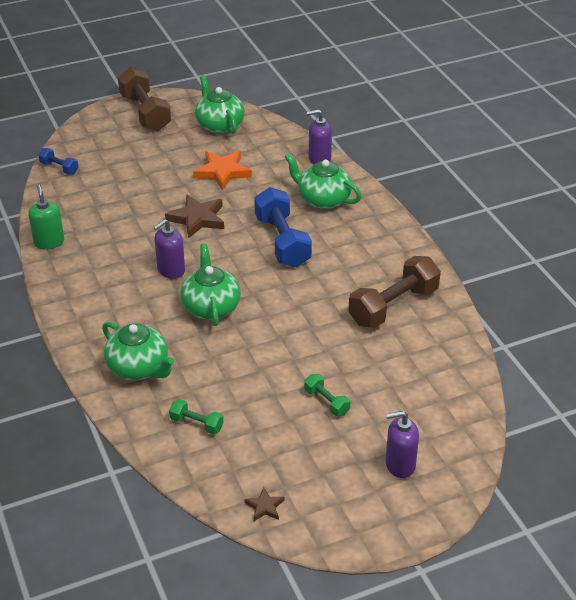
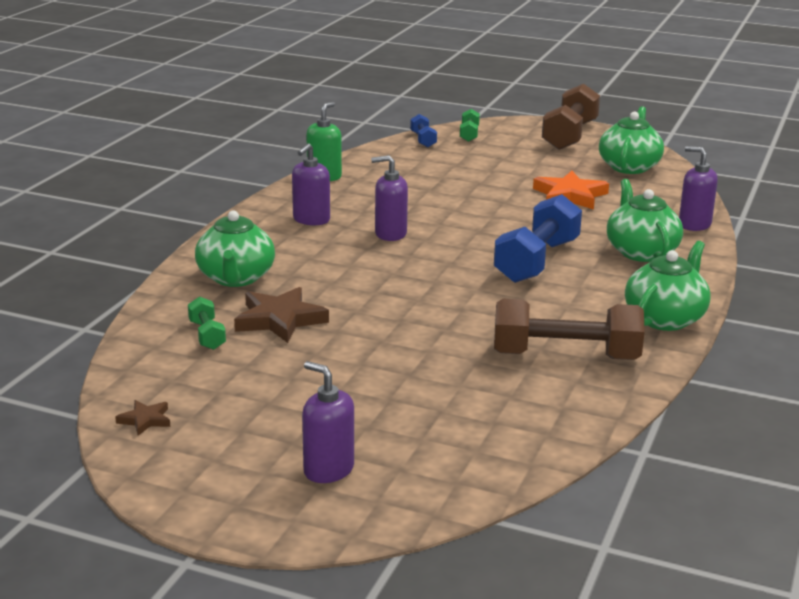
camera: 45 degrees right, 15 degrees down
(104, 288) = (311, 220): none -> purple soap dispenser
(197, 219) = (482, 214): brown star -> brown star (280, 320)
(211, 307) = (377, 271): green teapot -> green teapot (665, 319)
(326, 402) = (351, 385): green dumbbell -> green dumbbell (469, 134)

